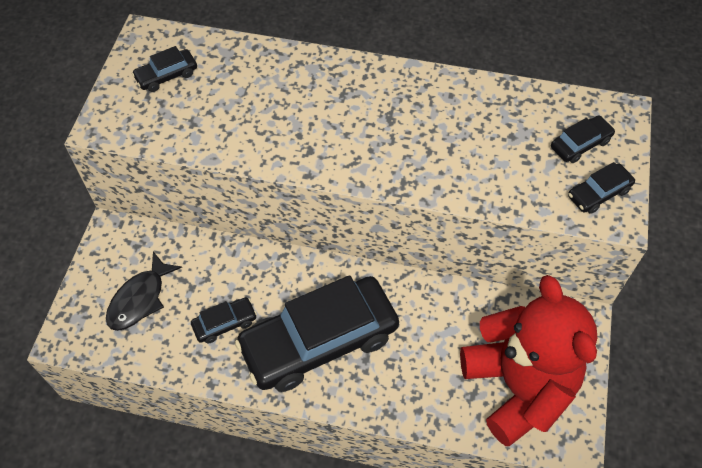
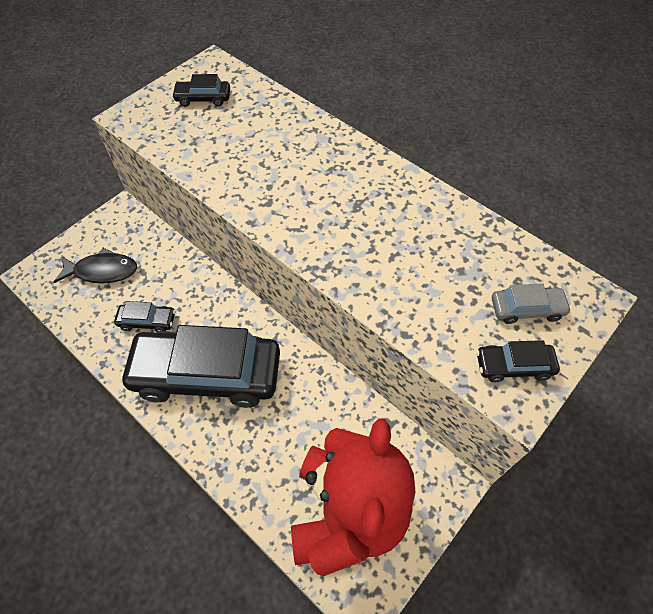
camera: 30 degrees right, 0 degrees up
(140, 299) = (102, 271): black fish -> black fish turned 150 degrees counterclockwise
(580, 144) = (526, 309): black car -> grey car

